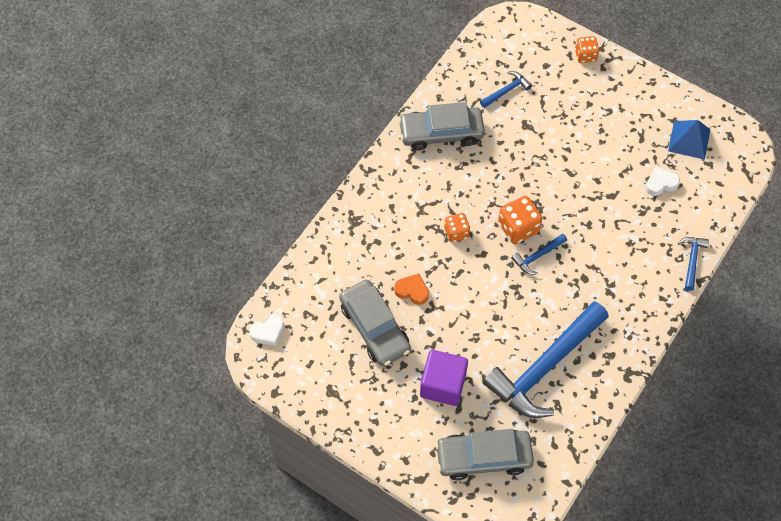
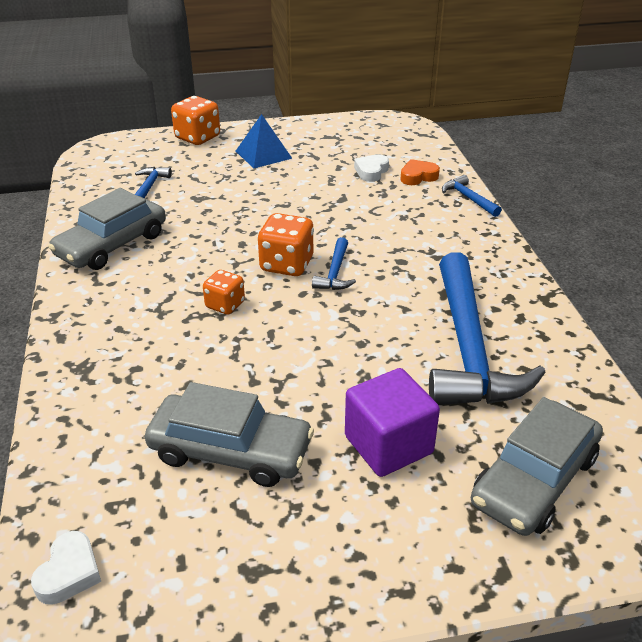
camera: 45 degrees left, 25 degrees down
(412, 291) = (235, 383): orange heart -> orange heart (418, 176)
(585, 55) = (197, 138): orange dice -> orange dice, size x1.56
(689, 140) = (355, 140): blue pyramid -> blue pyramid (263, 154)

